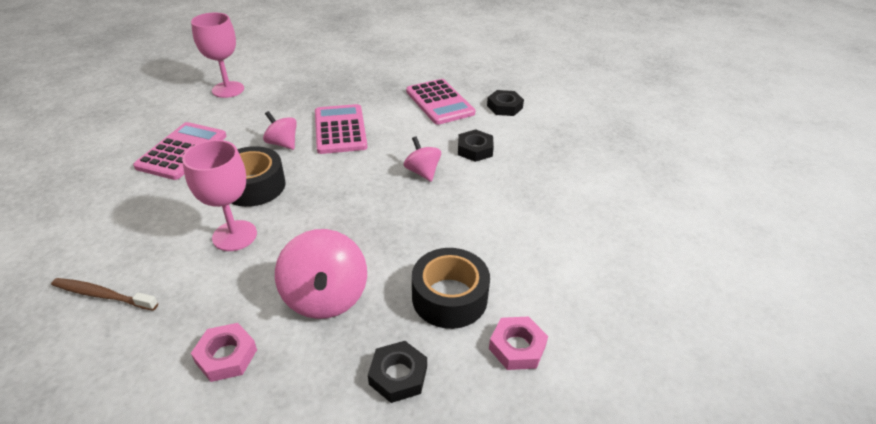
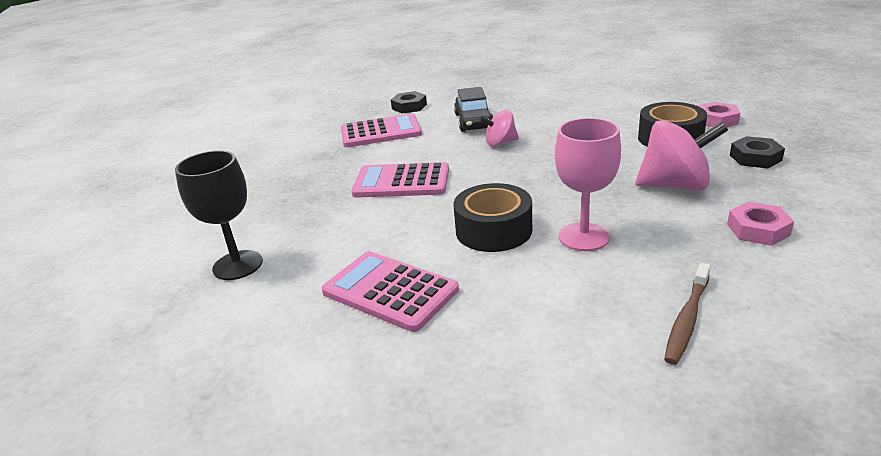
camera: 70 degrees left, 10 degrees down
(228, 89) = (238, 265): pink goblet -> black goblet
(282, 143) = (411, 216): pink spinning top -> none
(475, 150) = (473, 121): black nut -> black car

